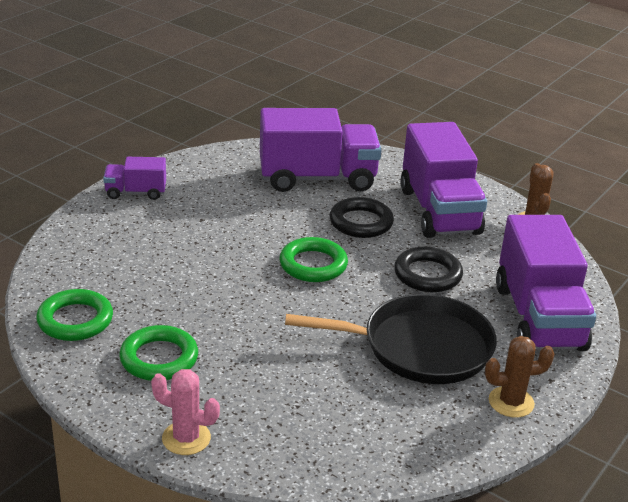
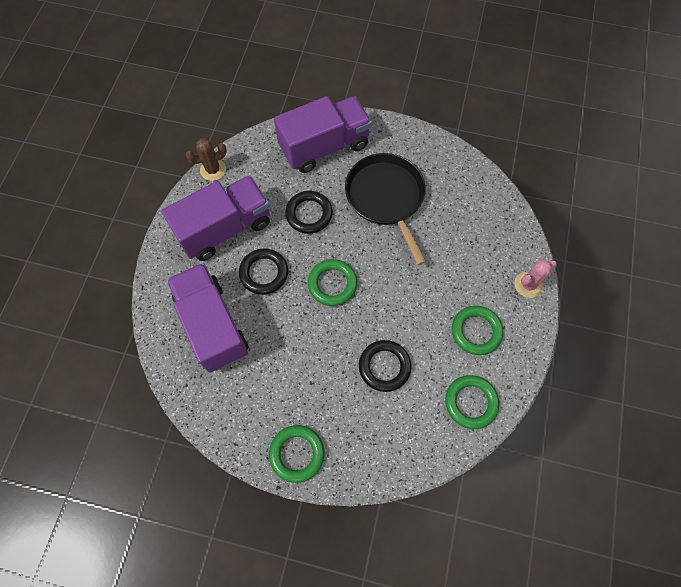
camera: 110 degrees left, 35 degrees up
(136, 192) = (297, 453): purple truck -> green ring
(177, 271) = (384, 366): none -> black ring
(186, 438) = (528, 284): pink cactus -> pink cactus turned 60 degrees clockwise
(511, 402) = (409, 145): brown cactus -> none

